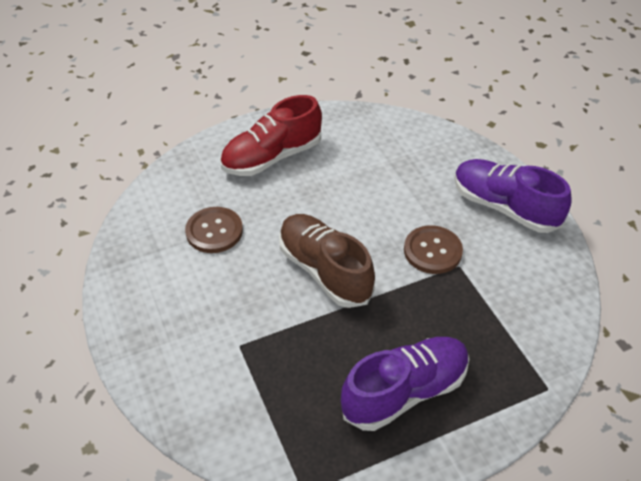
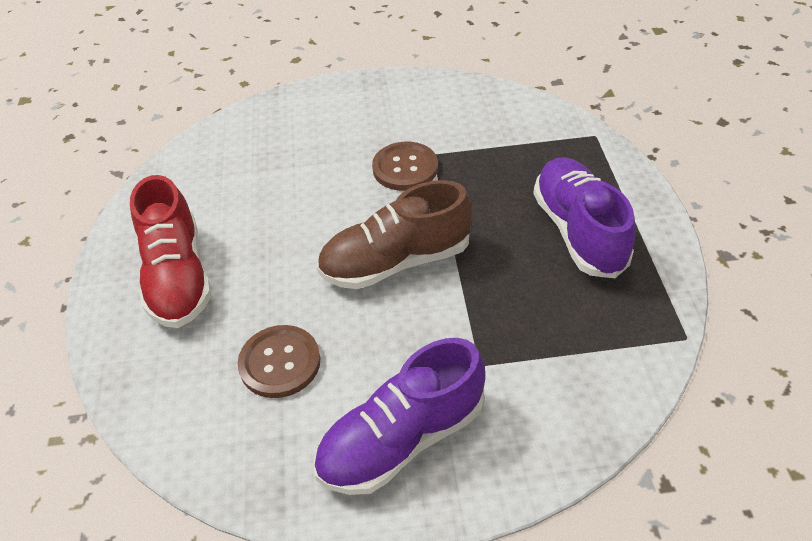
camera: 70 degrees left, 0 degrees up
(504, 207) = (370, 104): purple shoe -> purple shoe (402, 439)

